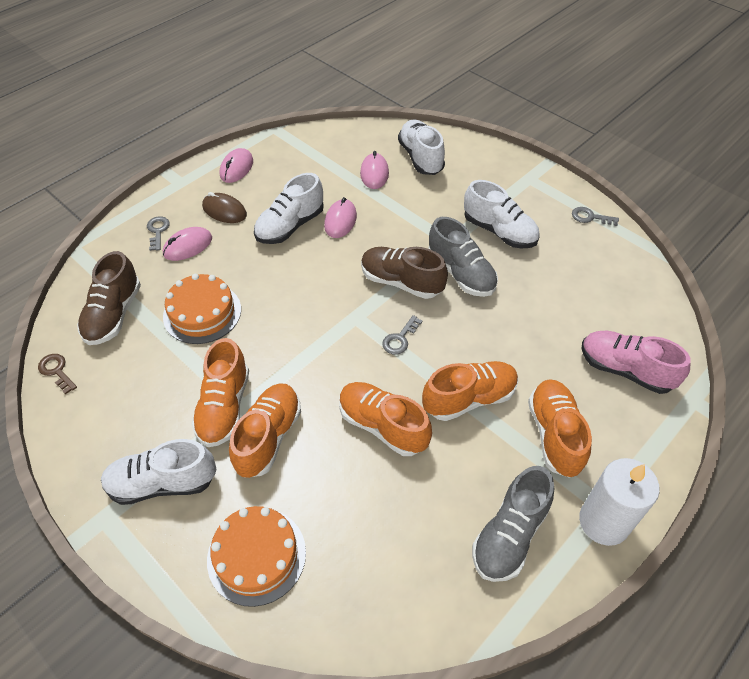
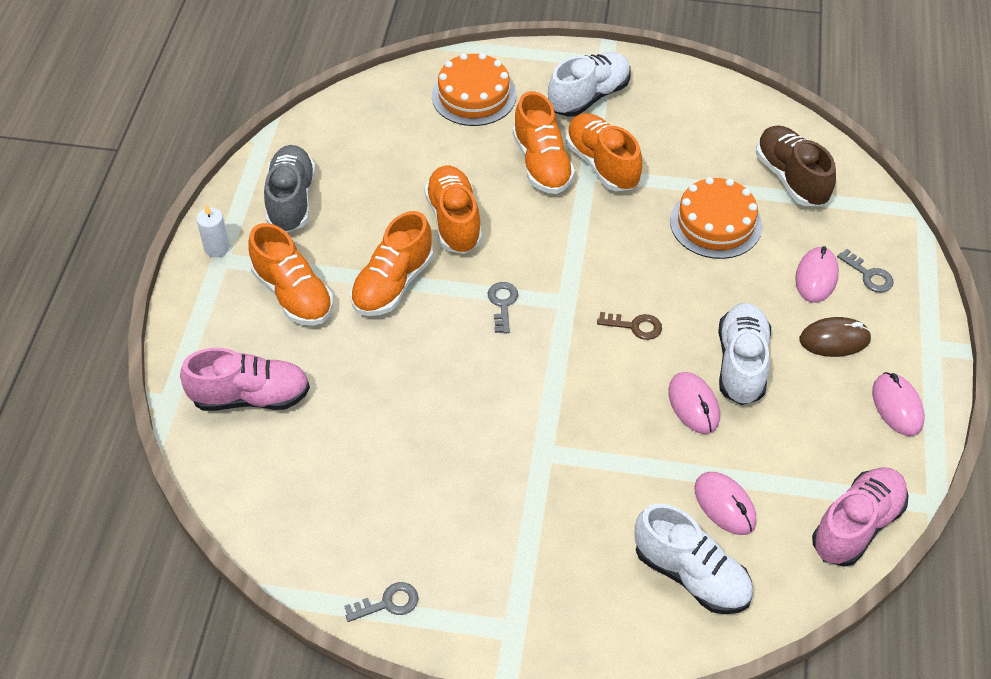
camera: 145 degrees right, 0 degrees up
(56, 371) = (771, 115): brown key -> brown key (635, 326)
(320, 138) = (856, 525): none -> pink shoe
(382, 426) = (454, 221): orange shoe -> orange shoe turned 105 degrees counterclockwise
(401, 282) = (553, 366): brown shoe -> none
(461, 274) = (496, 415): grey shoe -> none
(499, 231) = (492, 504): white shoe -> none
(603, 522) = (217, 248): white candle -> white candle, size x0.52

